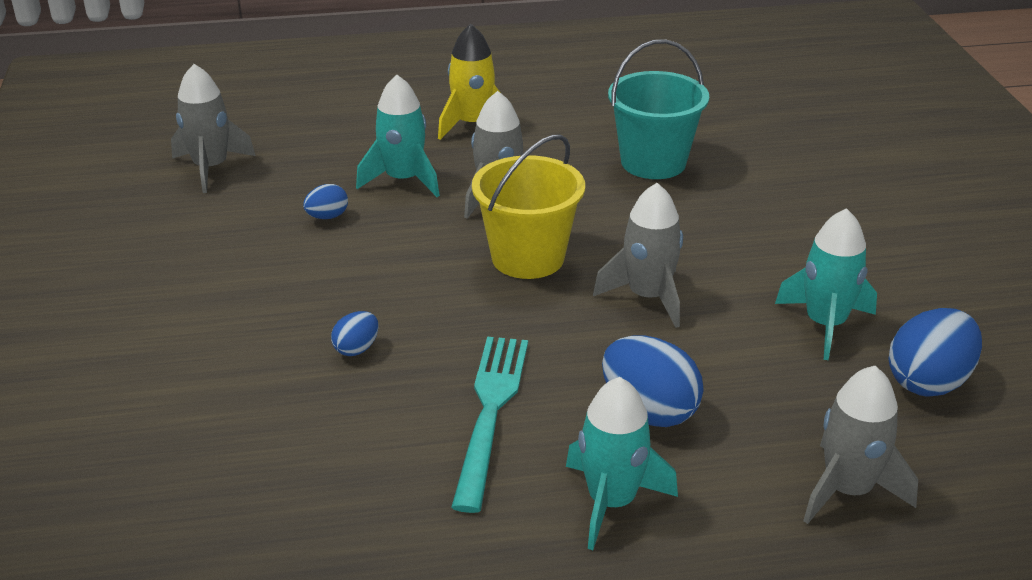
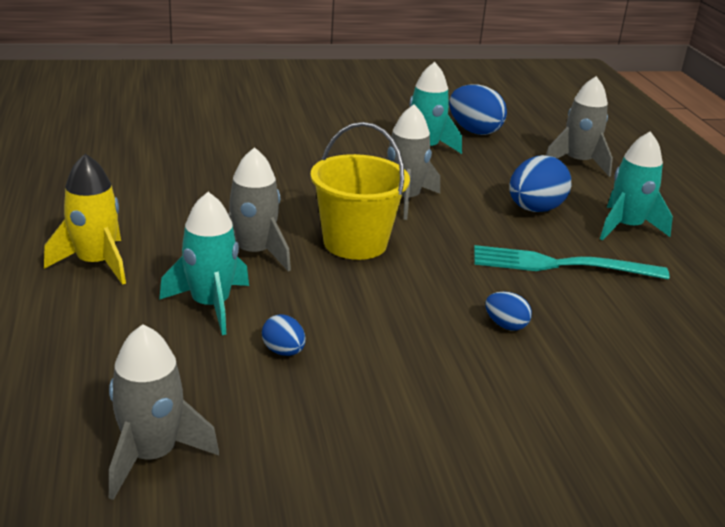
camera: 95 degrees left, 5 degrees down
(653, 162) = (201, 182): turquoise bucket -> none

